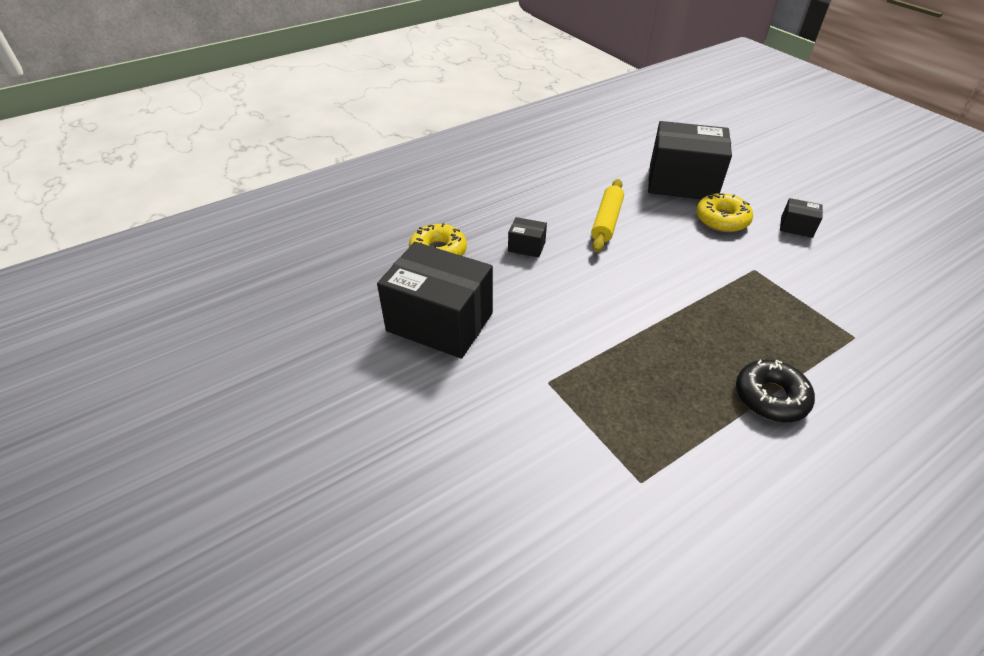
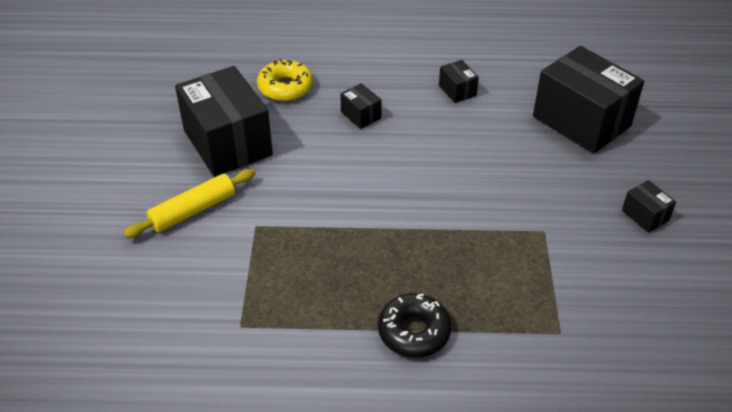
camera: 35 degrees right, 0 degrees up
(576, 197) = (457, 90): none -> black box
(606, 221) = (458, 125): yellow rolling pin -> yellow rolling pin (193, 210)
(722, 219) = (574, 173): yellow donut -> none

